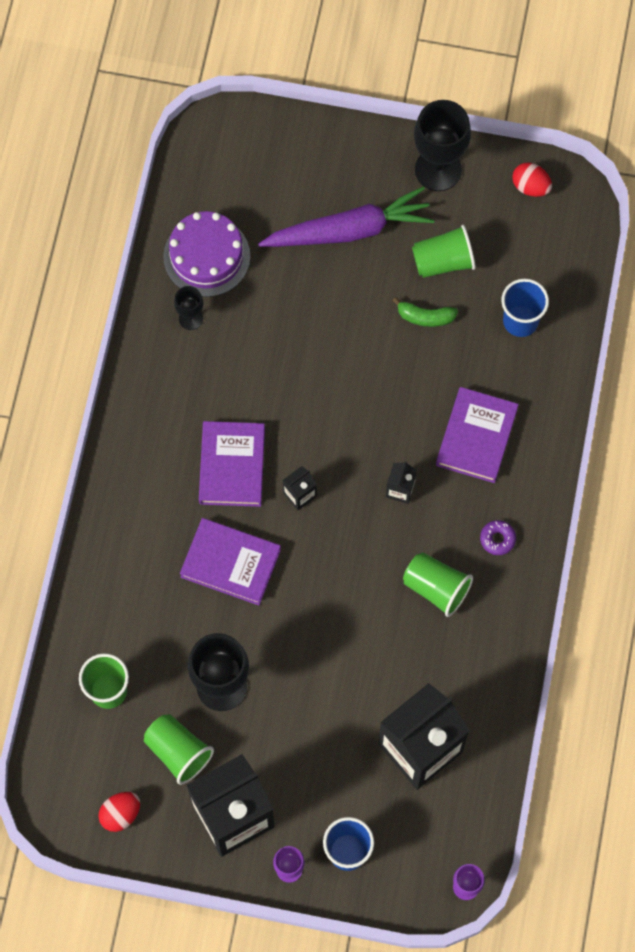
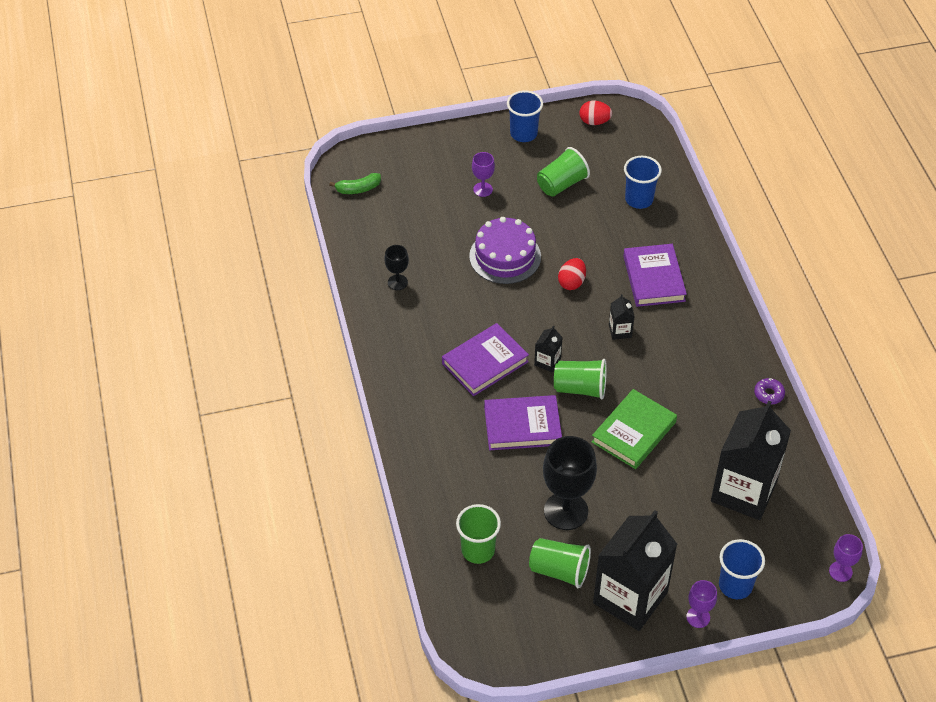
camera: 25 degrees left, 20 degrees down
(120, 814) = (539, 634): red egg -> red egg (571, 282)
(206, 256) = (387, 240): purple cake -> purple cake (505, 256)
(232, 466) = (485, 363): purple book -> purple book turned 75 degrees clockwise
(344, 624) = (633, 432): none -> green book
(349, 230) = (483, 189): purple carrot -> purple goblet
(425, 317) = (570, 221): green banana -> green banana (358, 189)
(436, 588) = (687, 382): green cup -> green cup (580, 388)
(438, 169) = (523, 134): black goblet -> blue cup
(497, 539) = (710, 335): purple donut -> purple donut (769, 394)

